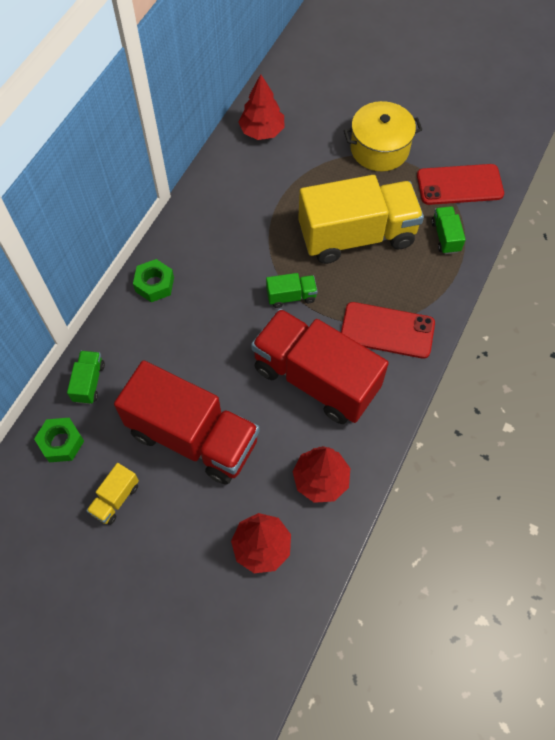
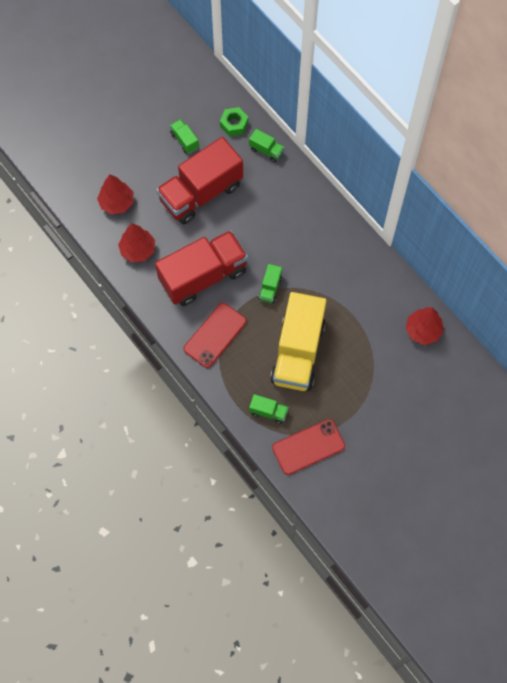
camera: 115 degrees right, 5 degrees up
(115, 499) = (184, 140): yellow truck -> green truck
(154, 284) = (320, 210): green nut -> none
(379, 149) = (368, 406): yellow pot -> none
(459, 185) = (308, 447): red phone -> red phone turned 45 degrees clockwise

